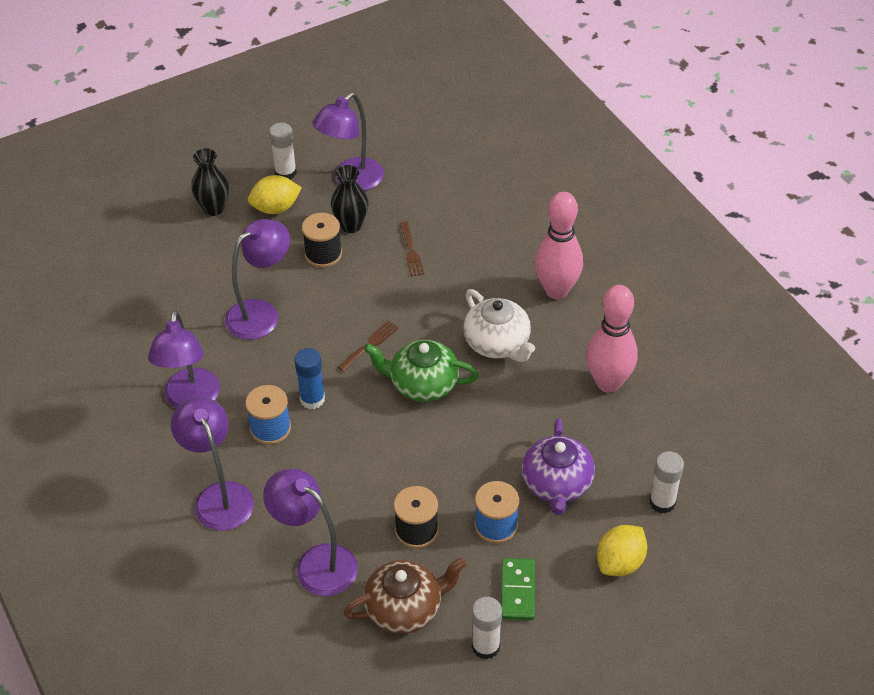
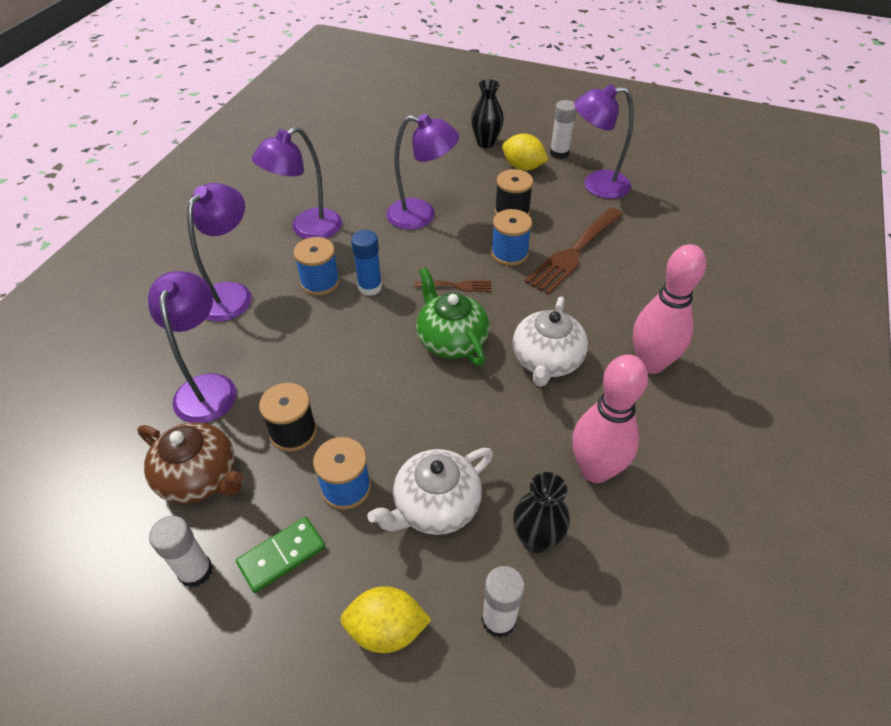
camera: 50 degrees right, 0 degrees up
(351, 225) = (556, 209): black vase -> black vase (536, 539)
(369, 289) = (509, 253): none -> blue spool
(411, 252) = (573, 253): brown fork -> brown fork, size x2.01
(557, 484) = (435, 506): purple teapot -> white teapot

